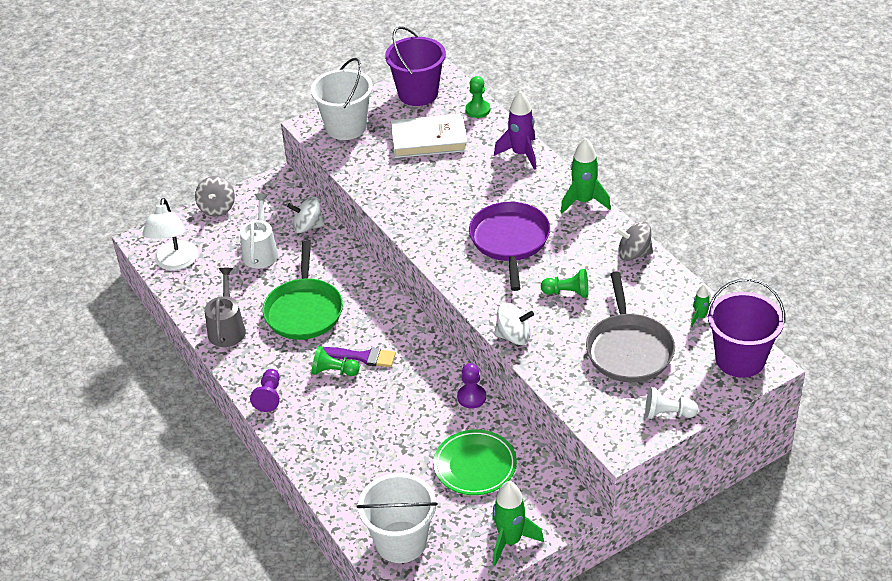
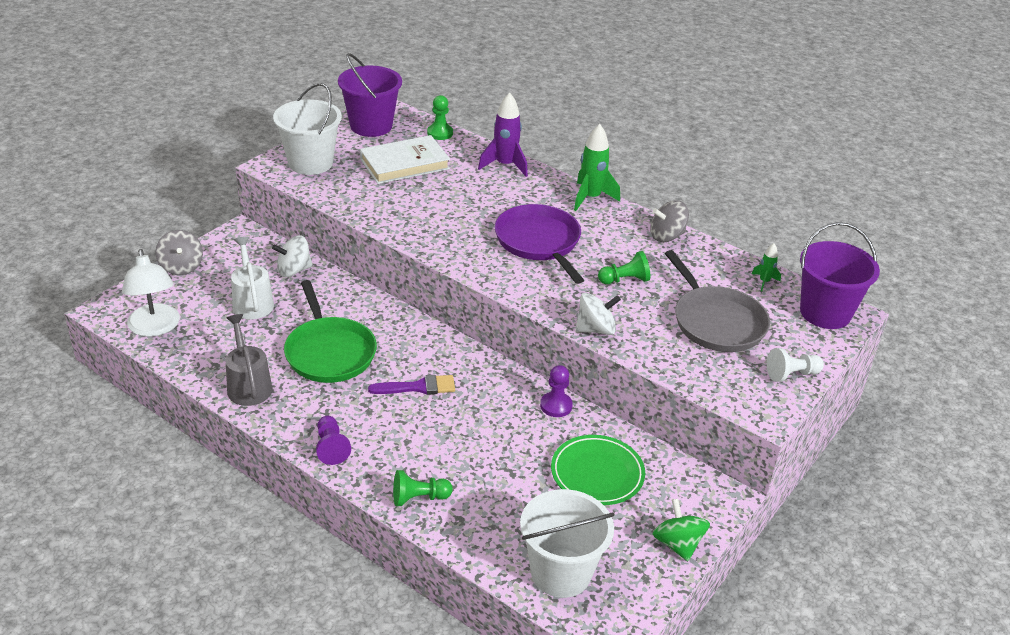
camera: 25 degrees left, 5 degrees down
(334, 371) = (393, 407): green pawn -> green pawn (419, 498)
(510, 541) = (677, 544): green rocket -> green spinning top

